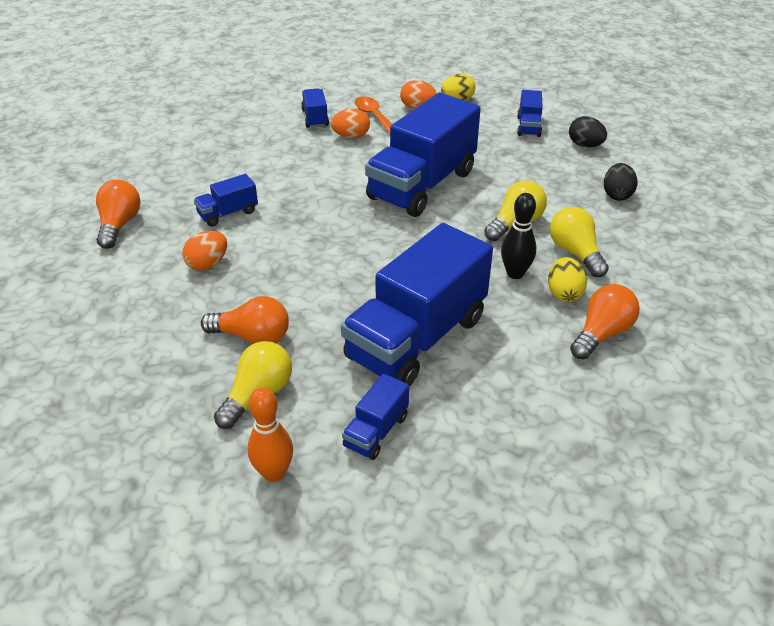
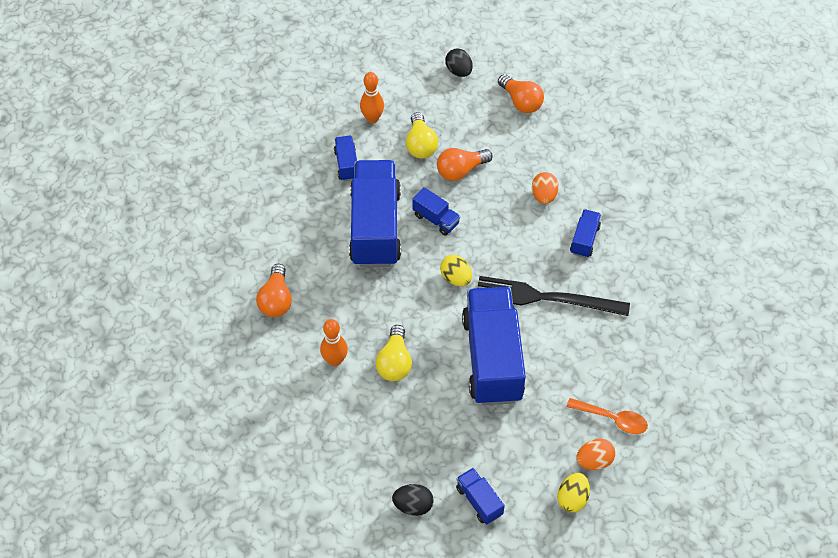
camera: 140 degrees right, 15 degrees up
(119, 225) = (634, 186): orange light bulb -> orange light bulb (521, 102)
(315, 118) = (654, 381): blue truck -> blue truck (436, 219)
(323, 196) = (545, 298): none -> black fork
(351, 136) = (601, 378): orange egg -> none
(515, 273) = (359, 314): black bowling pin -> none
(564, 293) = (318, 318): yellow egg -> yellow egg (456, 278)
(575, 253) = (335, 360): yellow light bulb -> orange bowling pin
(617, 195) = (346, 450): black egg -> black egg (459, 71)

